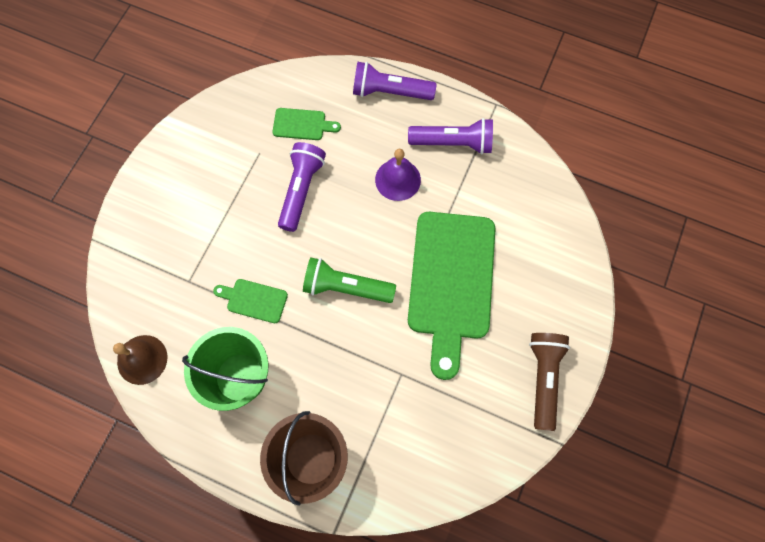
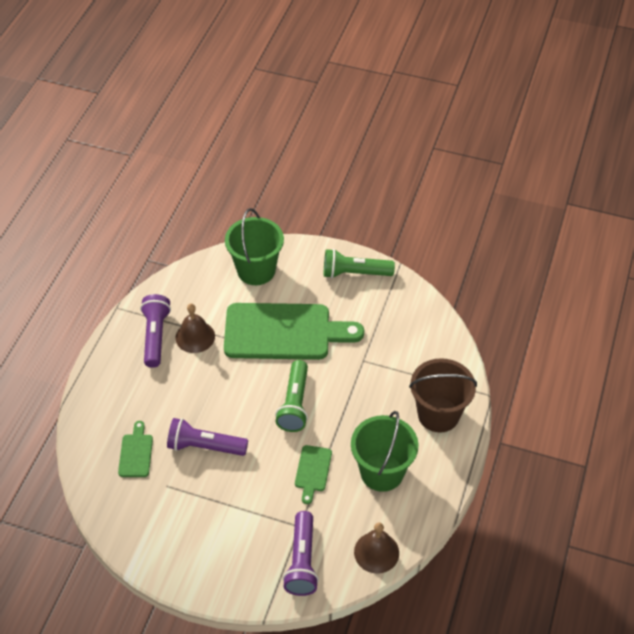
camera: 95 degrees left, 20 degrees down
(390, 92) = (101, 386): purple flashlight -> purple flashlight (302, 561)
(398, 179) = (192, 374): purple bell -> none
(450, 184) = (195, 337): none -> brown bell
(543, 378) = (354, 273): brown flashlight -> green flashlight
(549, 255) = (256, 270): none -> green bucket

